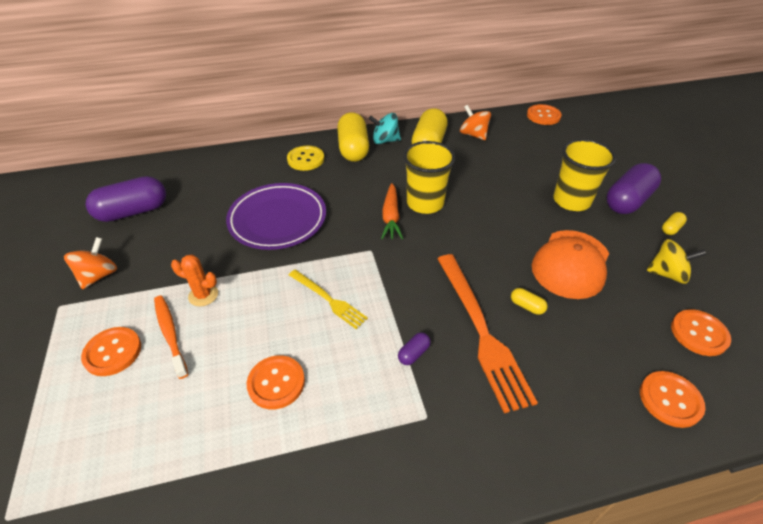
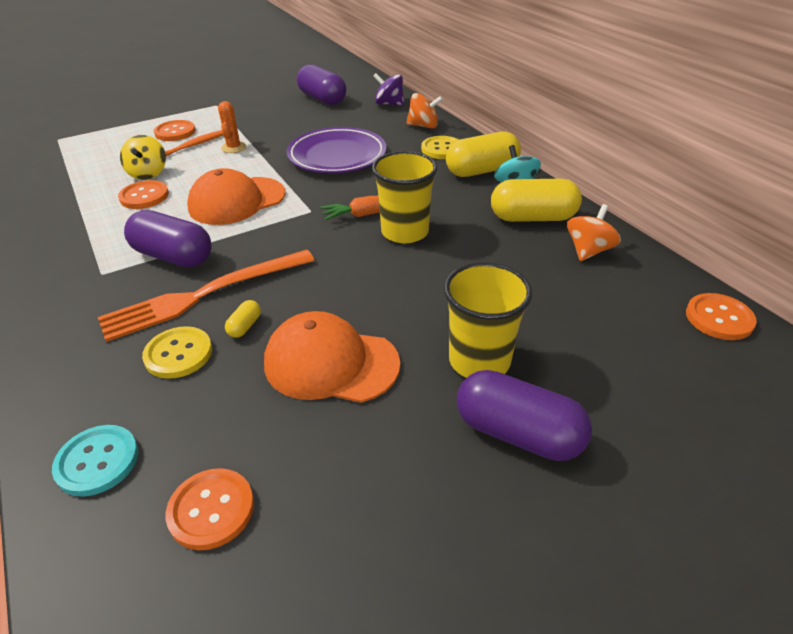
camera: 75 degrees right, 5 degrees down
(98, 275) = (247, 108): orange spinning top -> orange spinning top (423, 126)
(190, 170) = (389, 104): none -> purple spinning top
(328, 299) = (237, 201): yellow fork -> orange cap
(413, 353) = (173, 256): purple capsule -> purple capsule, size x2.34
(556, 350) = (178, 354): none -> yellow button
(667, 274) = (338, 479): yellow spinning top -> yellow spinning top (148, 173)
(670, 400) = (97, 461): orange button -> turquoise button
(671, 229) = (464, 495): yellow capsule -> none

